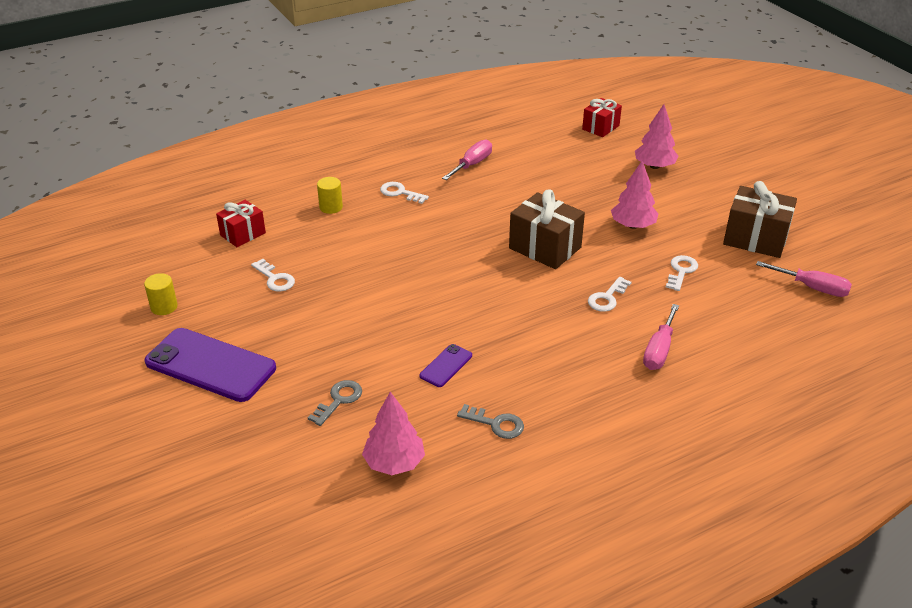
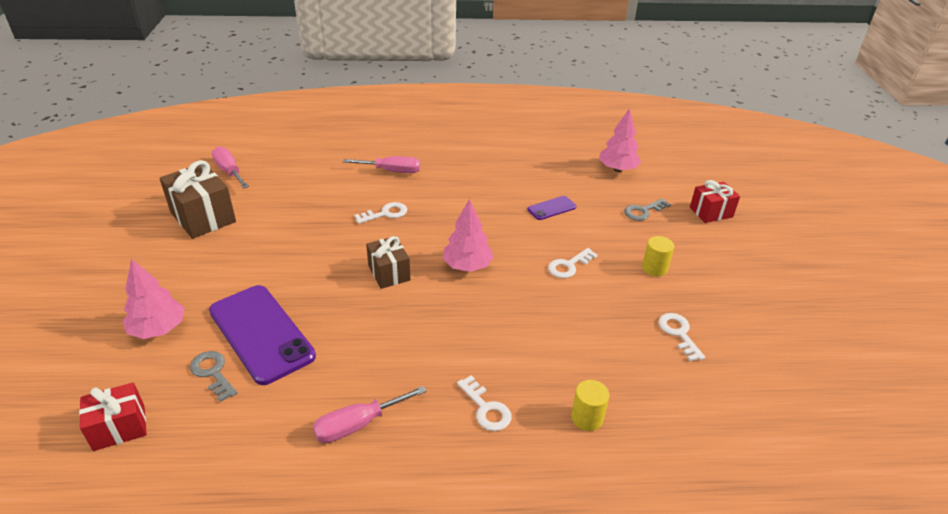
camera: 155 degrees left, 0 degrees up
(164, 307) = (802, 340): yellow cylinder -> yellow cylinder (654, 268)
(210, 365) = (747, 267): purple phone -> purple phone (261, 333)
(243, 234) = (712, 414): red gift -> red gift (711, 212)
(496, 424) = (540, 168): grey key -> grey key (212, 372)
(545, 248) = (389, 273): brown gift -> brown gift, size x0.63
(633, 225) = (283, 266): pink tree -> pink tree (467, 266)
(659, 350) = (392, 171): pink screwdriver -> pink screwdriver turned 45 degrees clockwise
(681, 271) = (302, 213): white key -> white key (569, 266)

